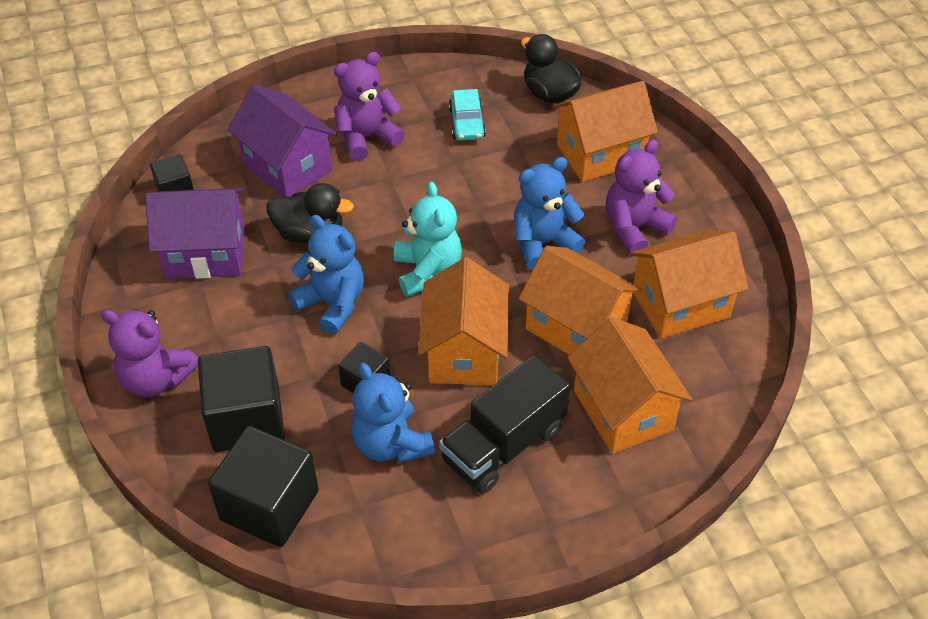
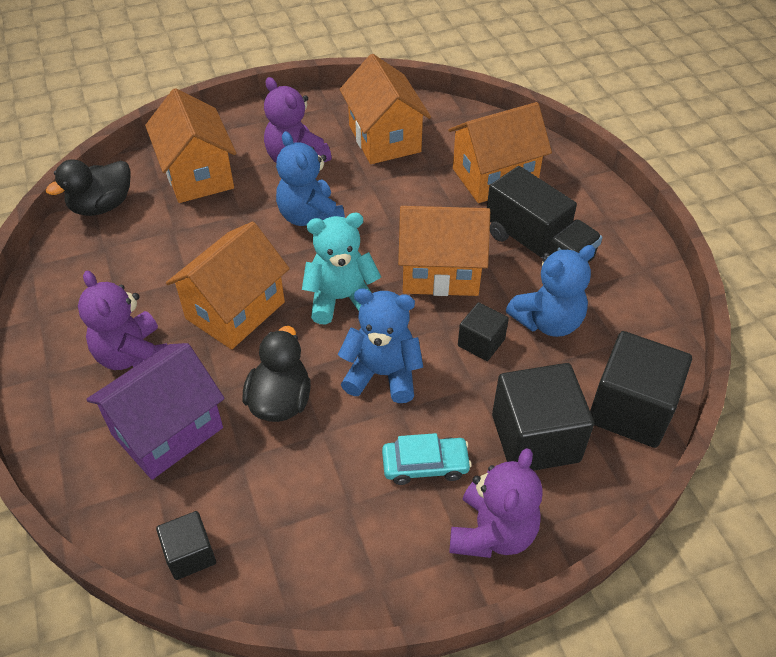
camera: 90 degrees left, 0 degrees up
(205, 253) = (303, 504): purple house -> none
(332, 303) = (382, 374): blue teddy bear -> blue teddy bear turned 60 degrees clockwise
(467, 123) = (130, 269): turquoise car -> turquoise car (425, 465)
(576, 327) = (410, 199): orange house -> orange house (235, 310)

